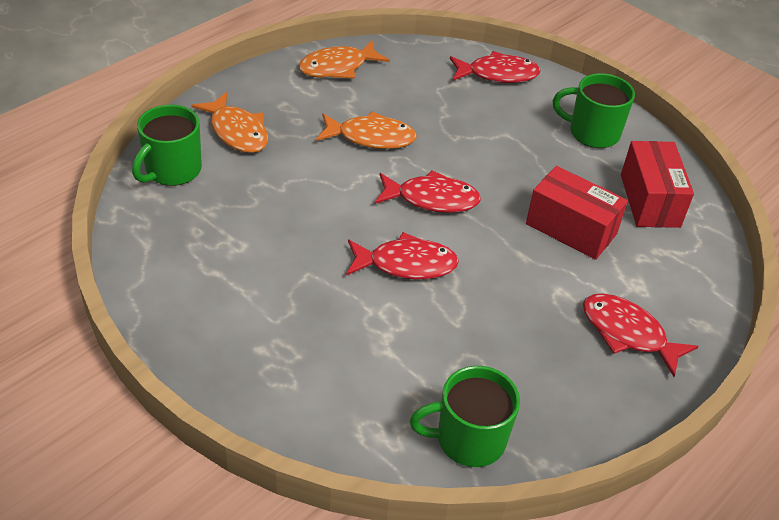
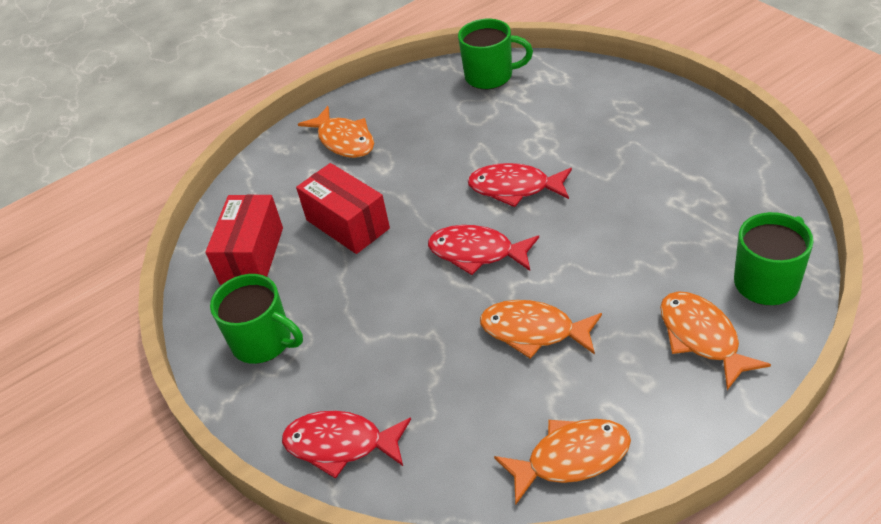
camera: 160 degrees left, 0 degrees up
(628, 333) = (344, 140): red fish -> orange fish

